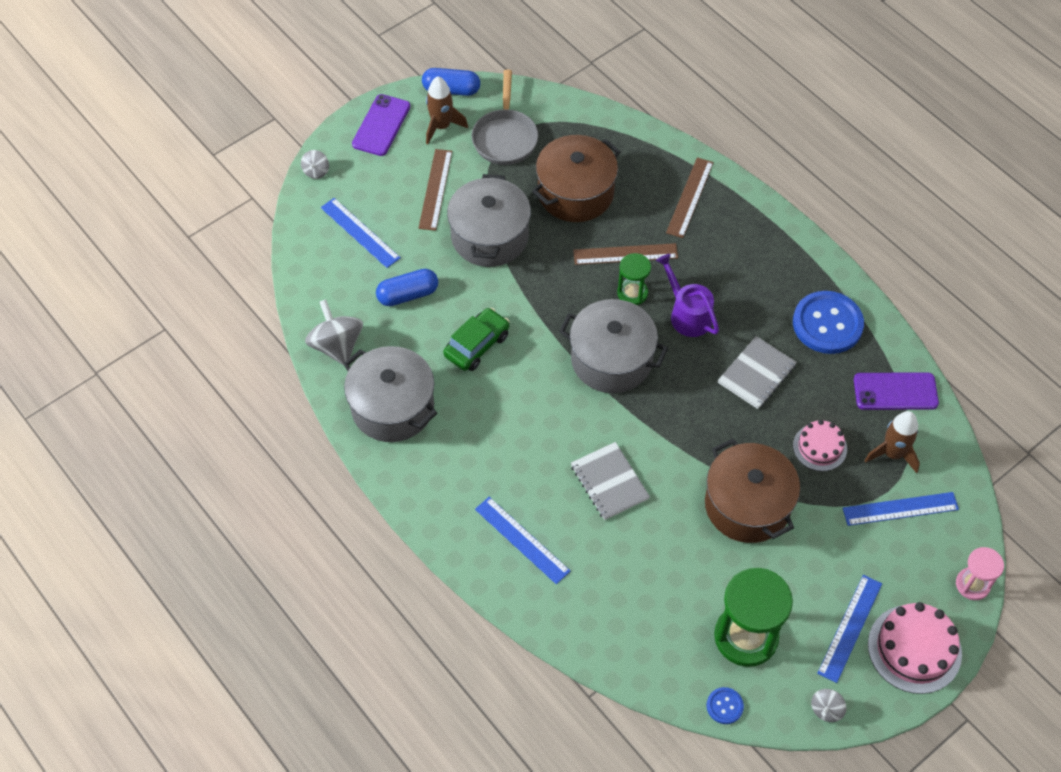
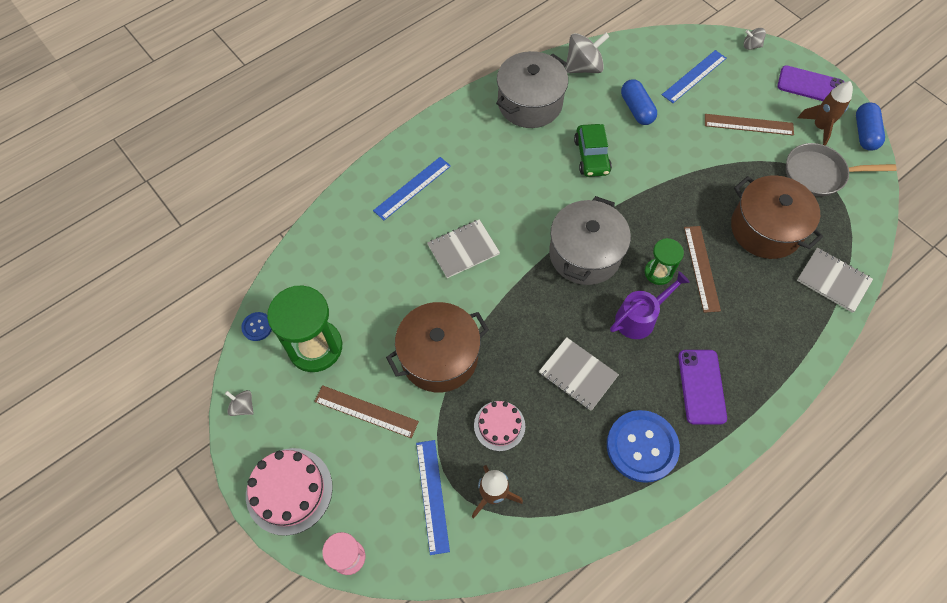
camera: 90 degrees right, 5 degrees up
(477, 345) = (591, 156): green car -> green car turned 45 degrees clockwise
(489, 236) = (704, 164): grey pot -> none
(636, 147) = (833, 281): none -> grey notebook
(690, 197) = (779, 326): brown ruler -> brown ruler (366, 411)
(849, 628) = (315, 434): blue ruler -> none
(895, 391) = (565, 507): purple phone -> purple phone (701, 386)

